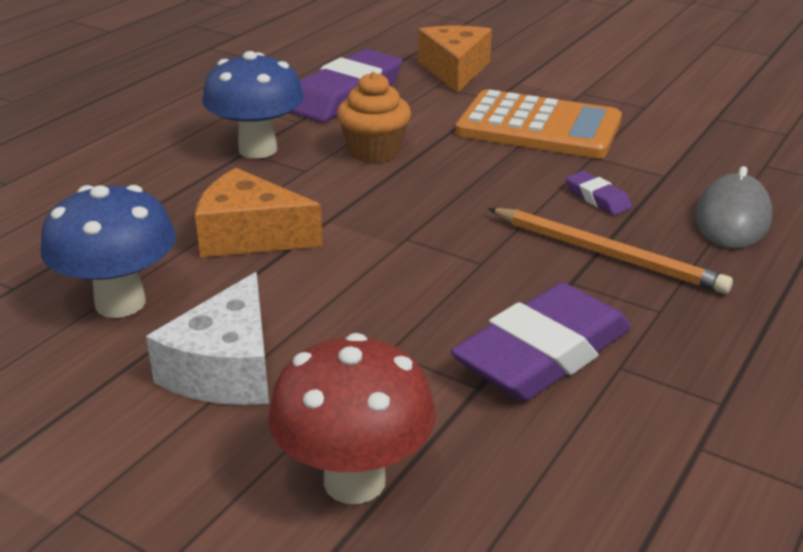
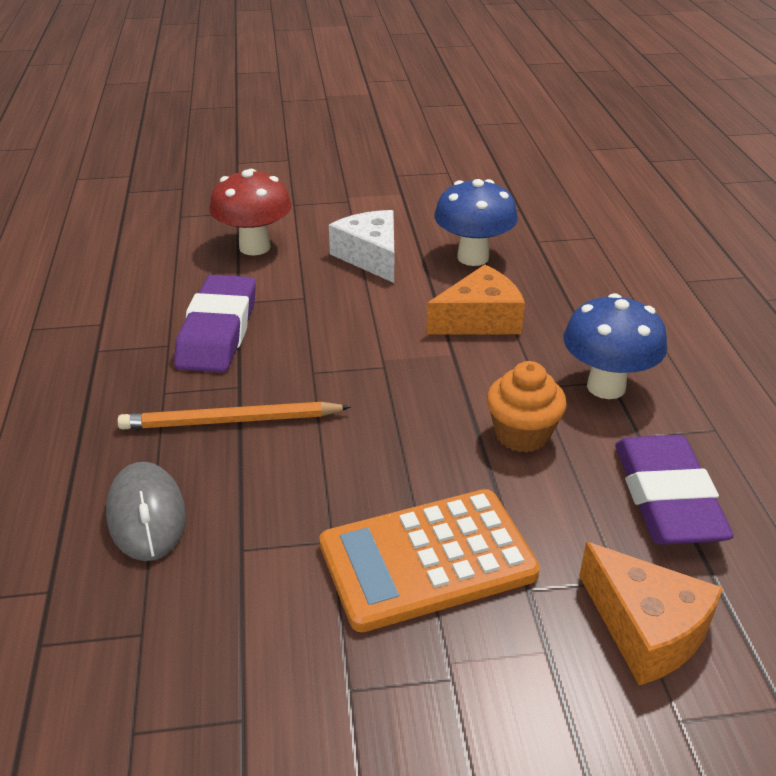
camera: 140 degrees right, 5 degrees up
(597, 198) = (282, 479): purple eraser -> none

